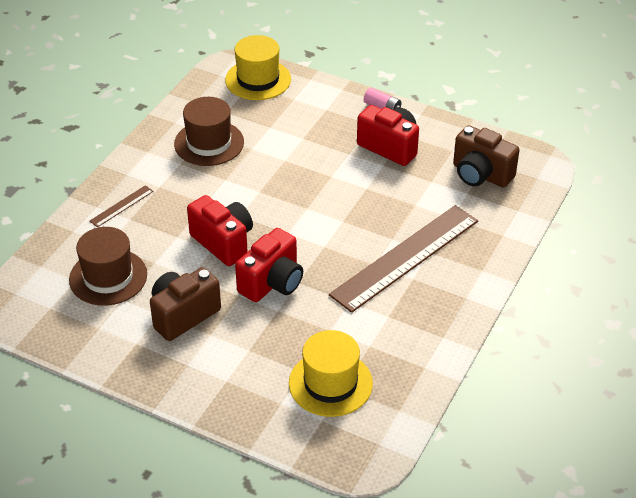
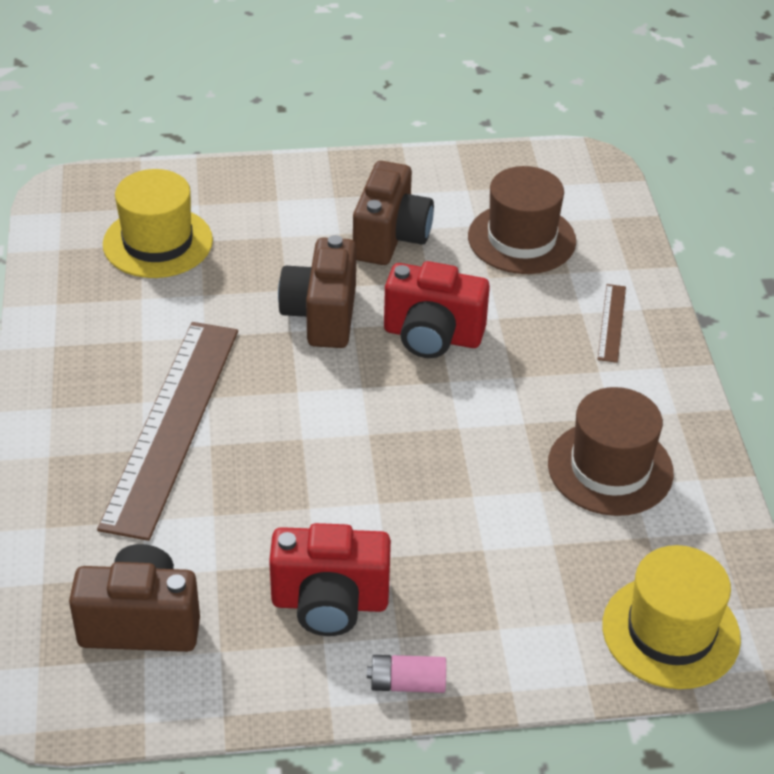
camera: 145 degrees right, 0 degrees up
(272, 283) = (322, 316): red camera -> brown camera

